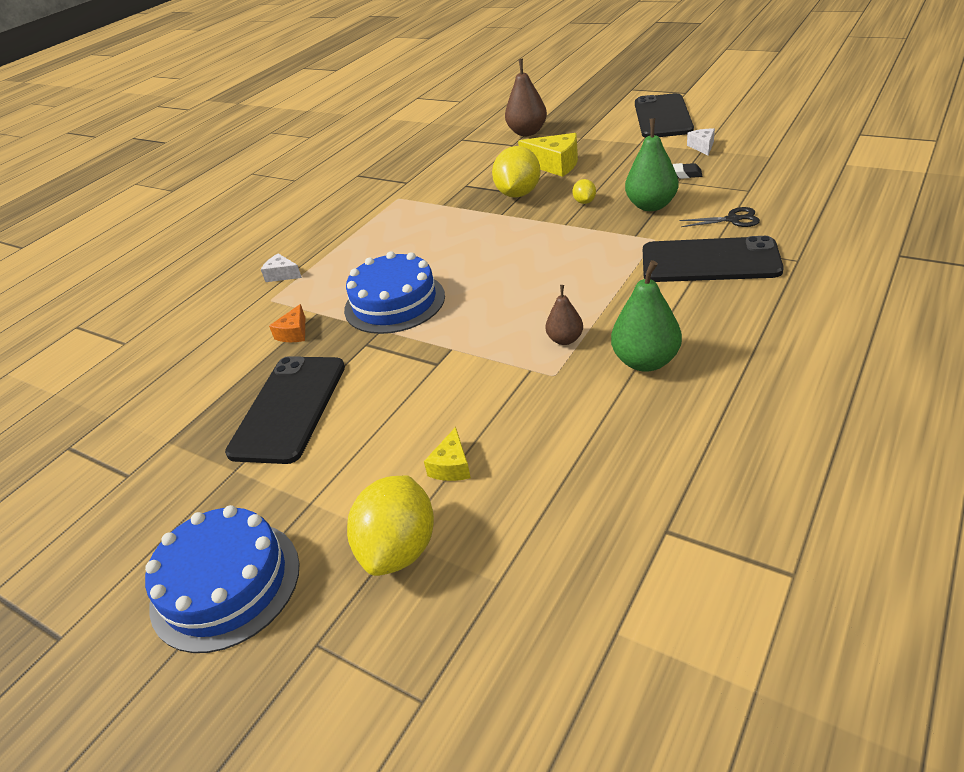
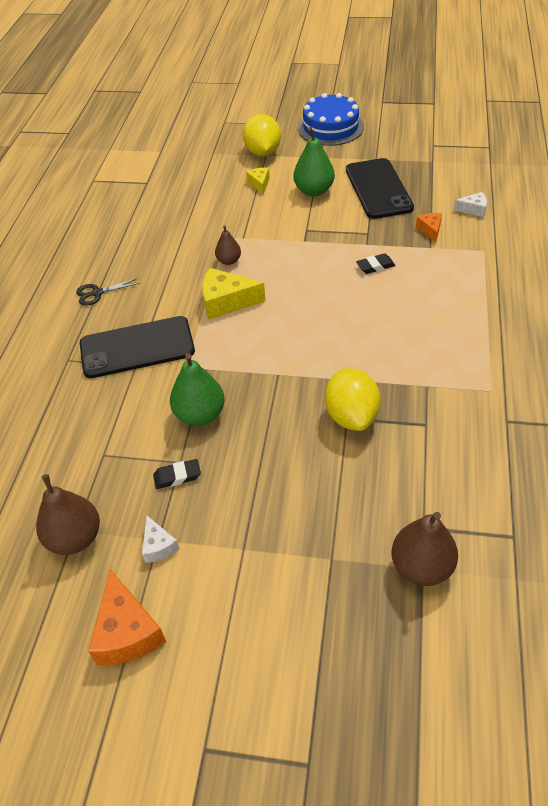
camera: 155 degrees right, 10 degrees up
(282, 275) = (503, 274): white cheese -> white cheese (473, 209)
(394, 302) = (375, 266): blue cake -> black eraser
(555, 165) = (336, 481): yellow cheese -> yellow cheese (226, 302)
(584, 202) = (271, 411): yellow lemon -> none
(645, 361) = (171, 256): green pear -> green pear (314, 191)
(663, 117) = (226, 638): black phone -> none
(728, 120) = (127, 631): none -> orange cheese
(733, 219) = (119, 404): black scissors -> black scissors (97, 293)
(770, 153) = (75, 538): none -> brown pear

